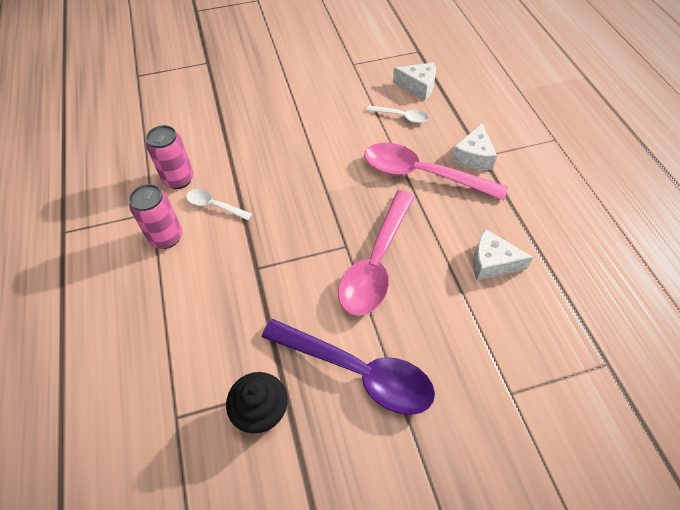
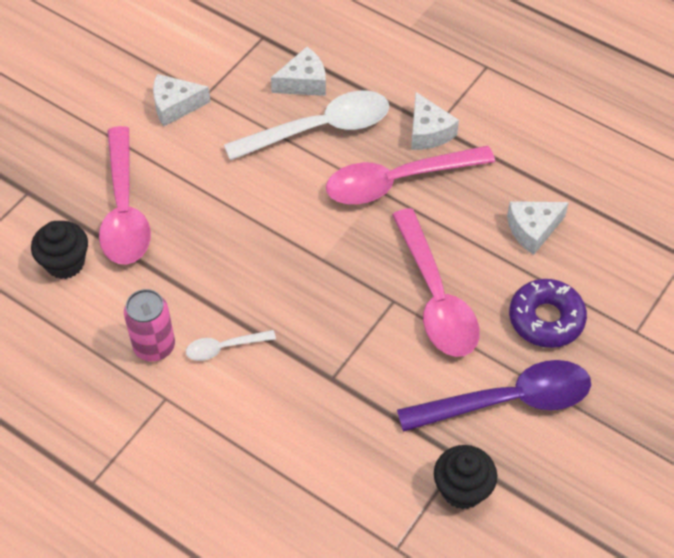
camera: 40 degrees left, 0 degrees up
(166, 237) = (210, 411): pink can -> none
(185, 107) = (65, 263): none -> black cupcake
(245, 97) = (124, 209): none -> pink spoon
(329, 61) = (175, 106): none -> white cheese
(401, 116) = (319, 129): white spoon -> white spoon, size x2.10
(443, 332) = (546, 319): none -> purple donut

